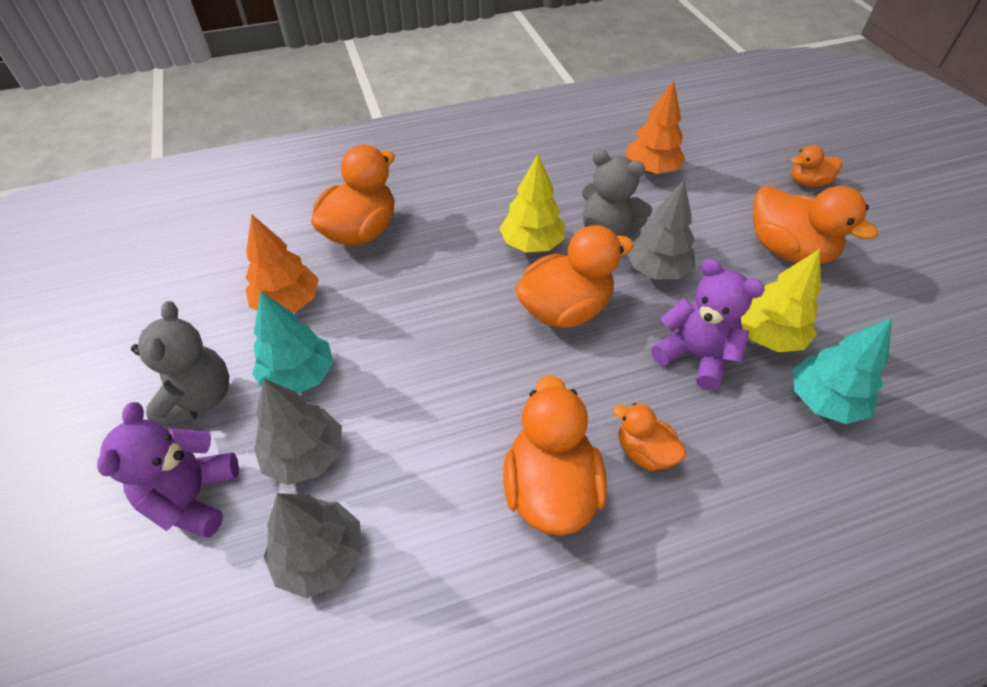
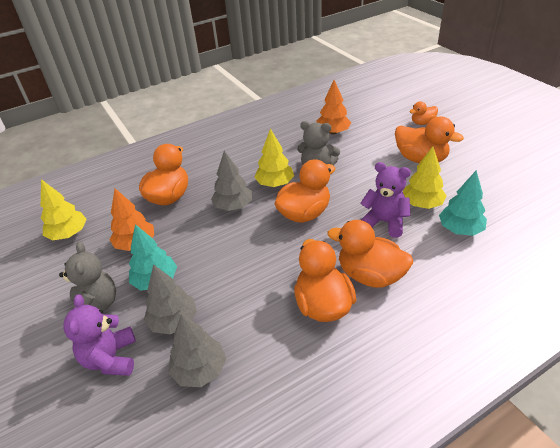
camera: 10 degrees left, 10 degrees down
(195, 262) = (68, 234): none -> yellow tree
(644, 451) = (370, 275): orange duck -> orange duck, size x1.83
(656, 269) = (351, 183): grey tree -> grey tree (233, 206)

